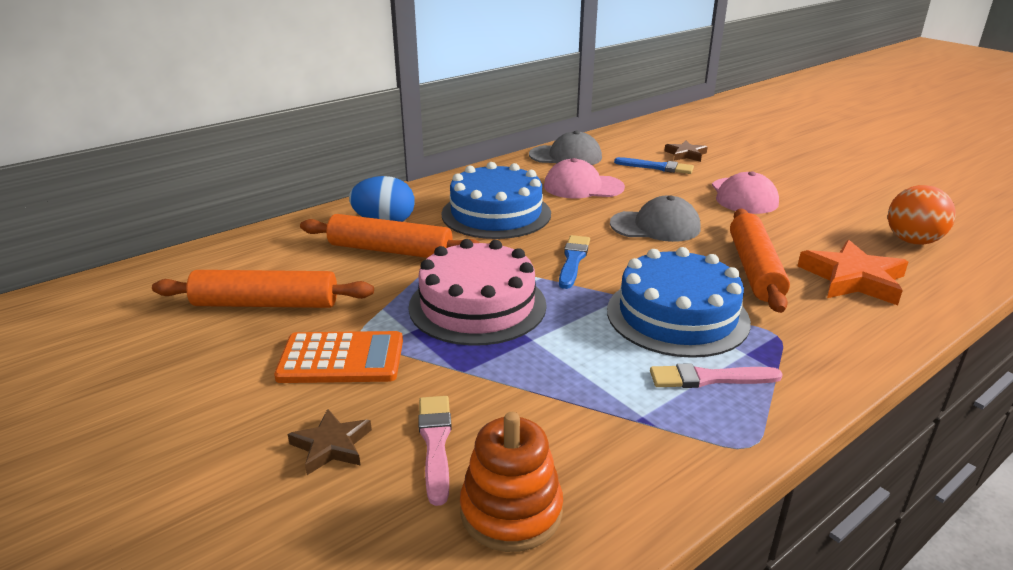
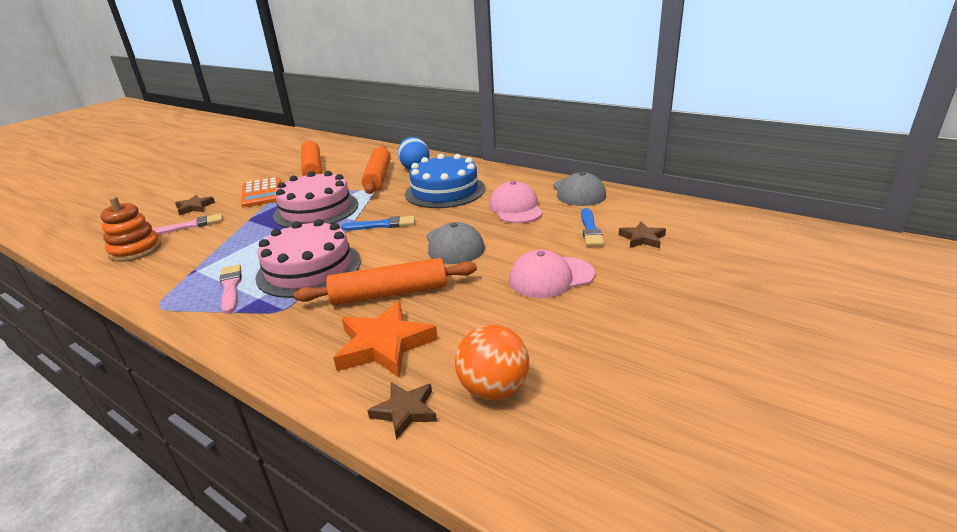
camera: 75 degrees right, 0 degrees up
(677, 315) = (309, 269): blue cake -> pink cake
(948, 277) = (405, 411): none -> brown star

